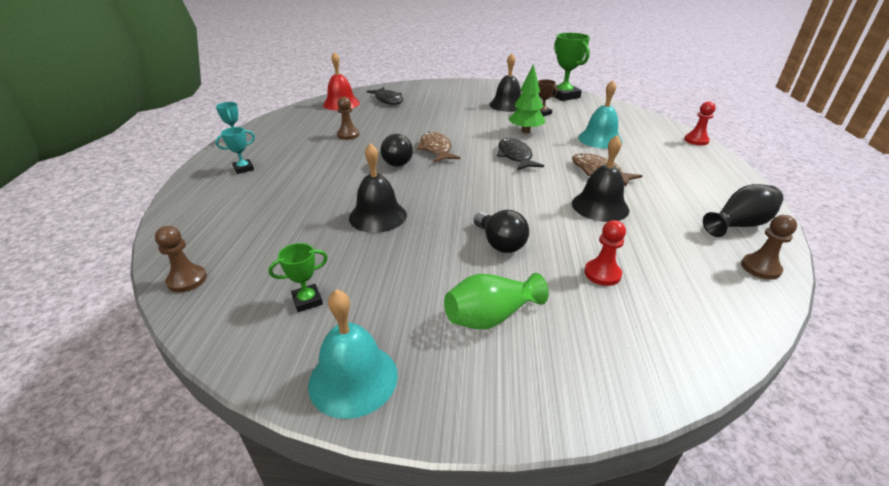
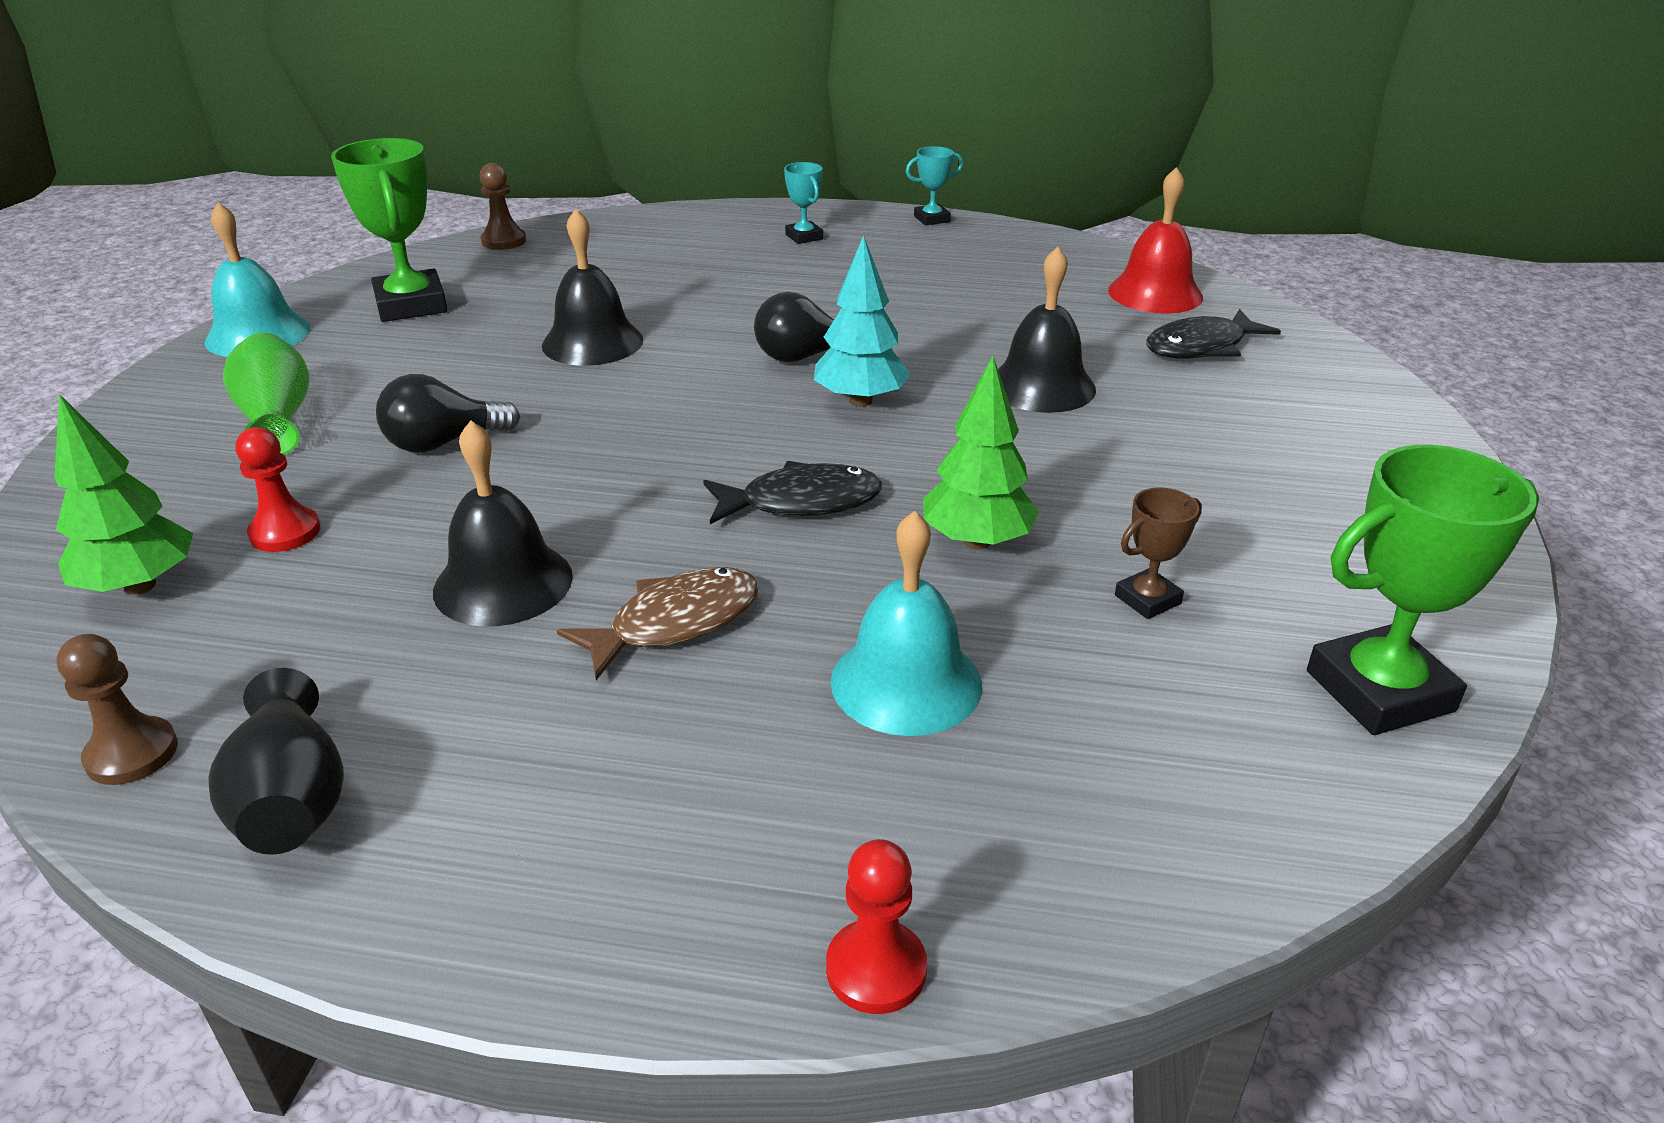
camera: 95 degrees right, 0 degrees up
(307, 300) = (411, 305): green trophy -> green trophy, size x1.97
(348, 135) = (951, 308): brown pawn -> none
(436, 149) = (860, 401): brown fish -> turquoise tree
(507, 105) = (1217, 536): black bell -> black bell (1041, 386)
(674, 310) = (140, 585): none -> green tree

